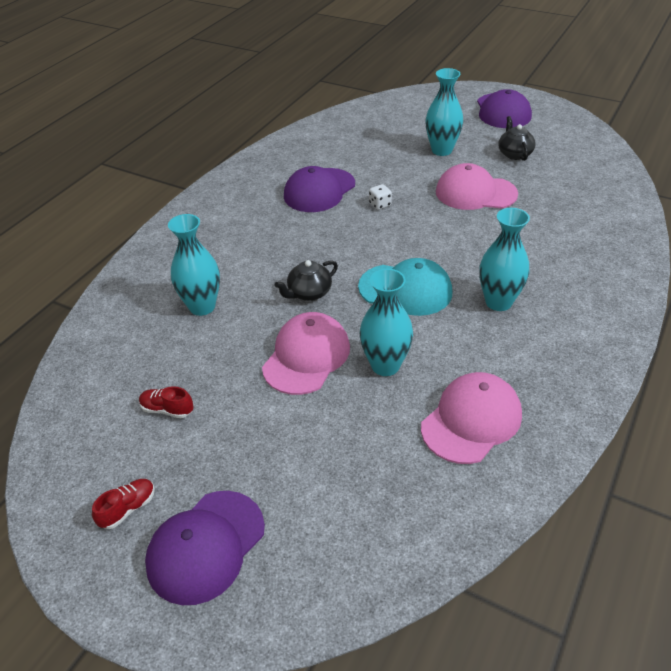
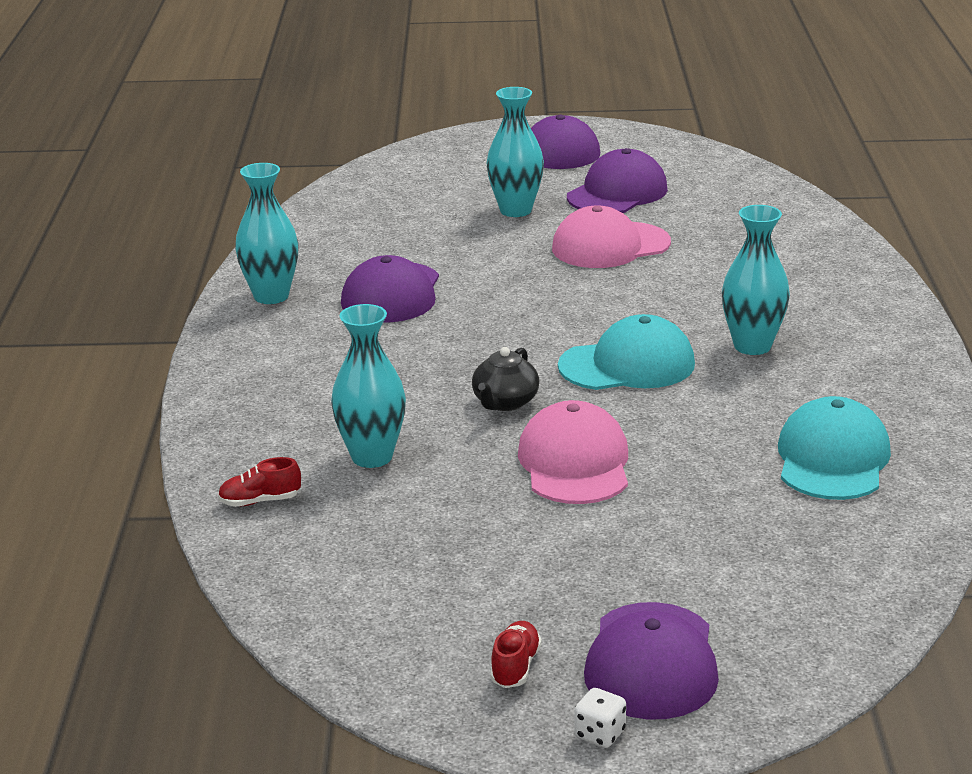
camera: 30 degrees left, 15 degrees down
(167, 409) = (452, 567): red shoe -> red shoe (260, 501)
(380, 204) = (496, 288): white dice -> white dice (600, 734)
(385, 365) = (682, 442): turquoise vase -> turquoise vase (271, 296)
(471, 420) = (832, 459): pink cap -> turquoise cap
(514, 154) = (617, 193): black teapot -> purple cap

